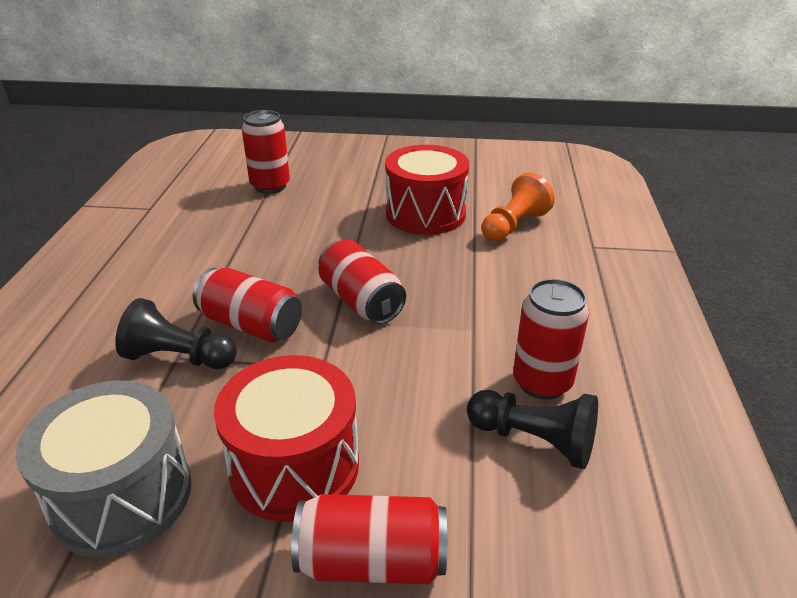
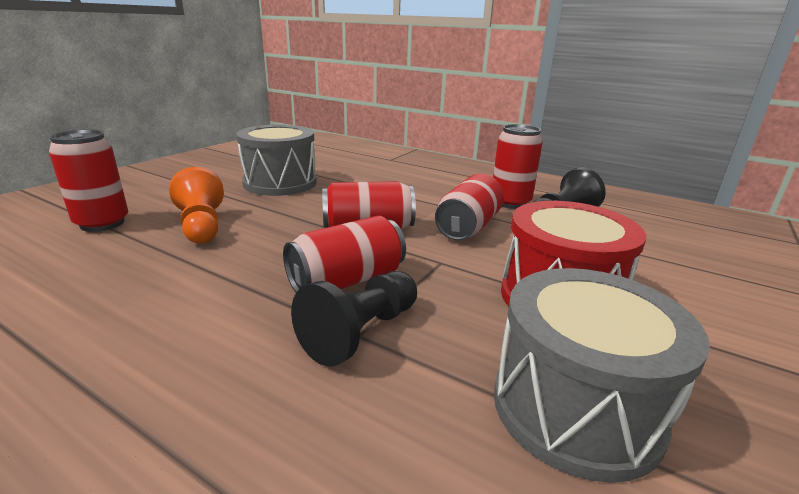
camera: 65 degrees left, 10 degrees down
(372, 561) = (661, 288): red can -> red can (468, 227)
(425, 214) = (280, 183): red drum -> grey drum
(514, 226) = (339, 167): orange pawn -> orange pawn (202, 226)

